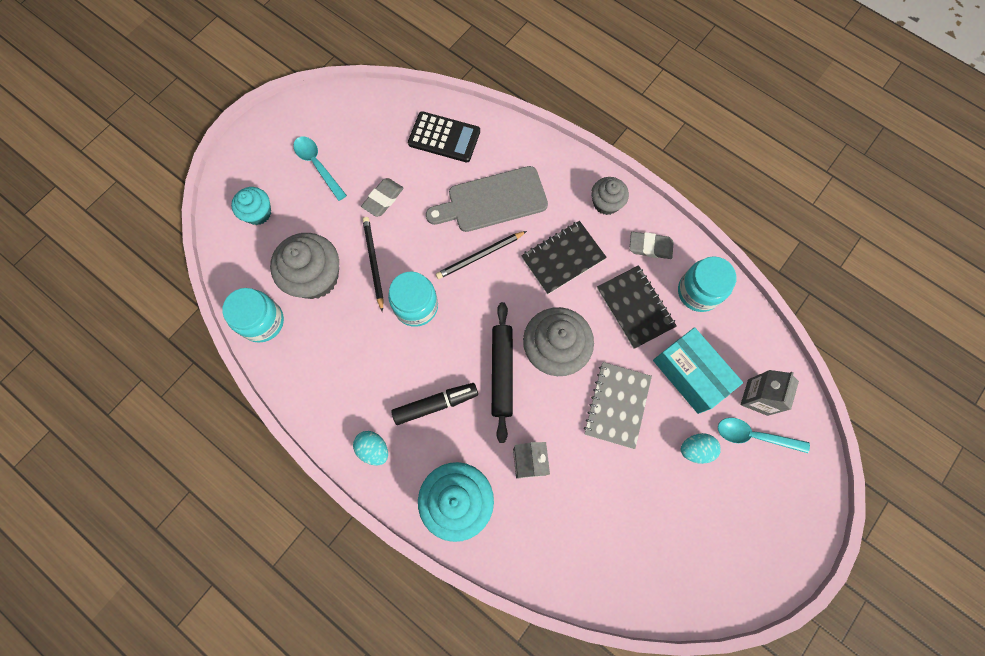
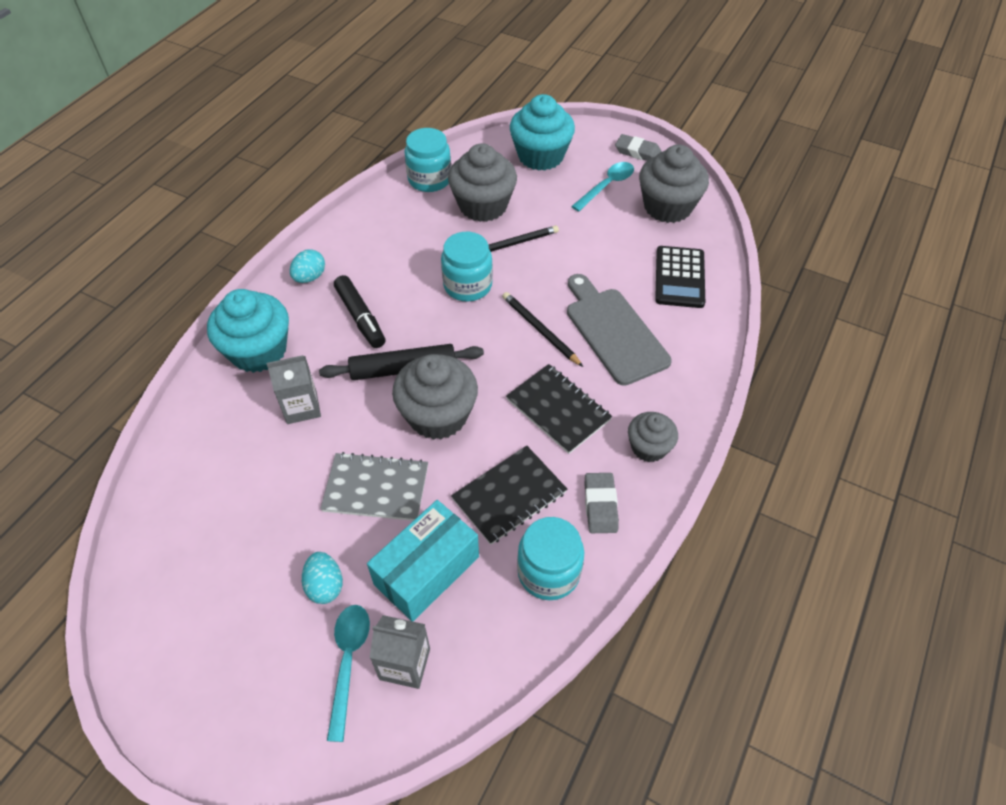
camera: 80 degrees right, 20 degrees down
(258, 213) = (540, 156): turquoise cupcake -> turquoise cupcake, size x1.72
(358, 124) = (667, 207): none -> grey cupcake
(383, 199) = (585, 240): grey eraser -> grey eraser (637, 152)

